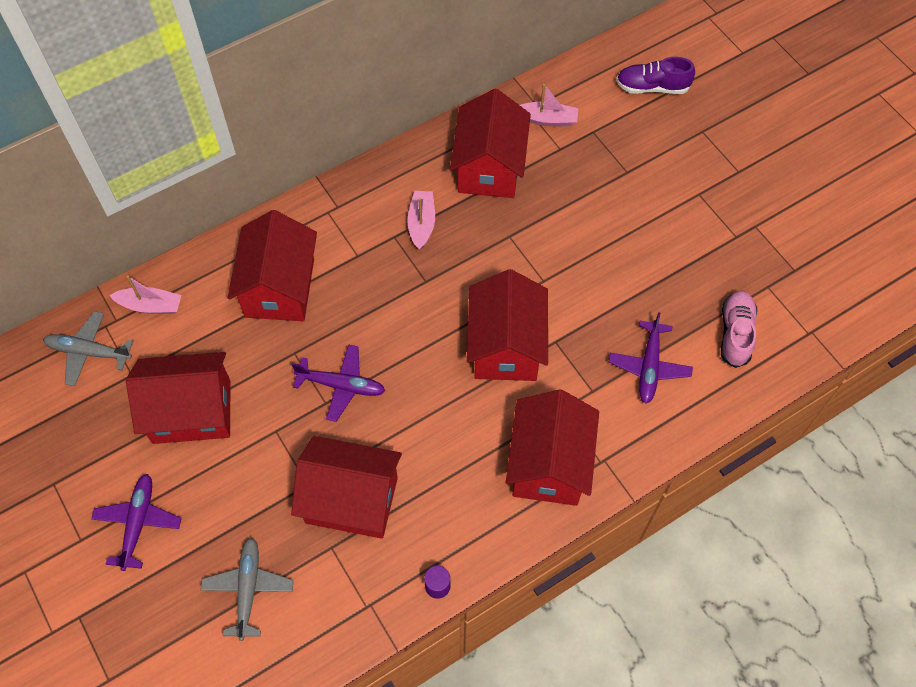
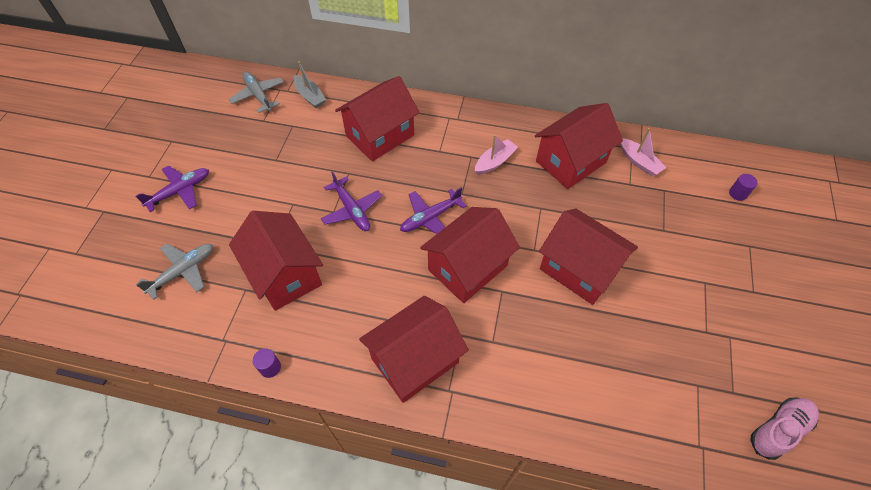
camera: 45 degrees right, 5 degrees down
(150, 306) = (310, 96): pink boat -> grey boat
(192, 411) = (267, 160): red house -> red house (579, 269)
(649, 366) = (549, 361): purple plane -> purple plane (430, 217)
(652, 87) = (737, 193): purple shoe -> purple cylinder
(735, 333) = (637, 395): pink shoe -> pink shoe (779, 430)

